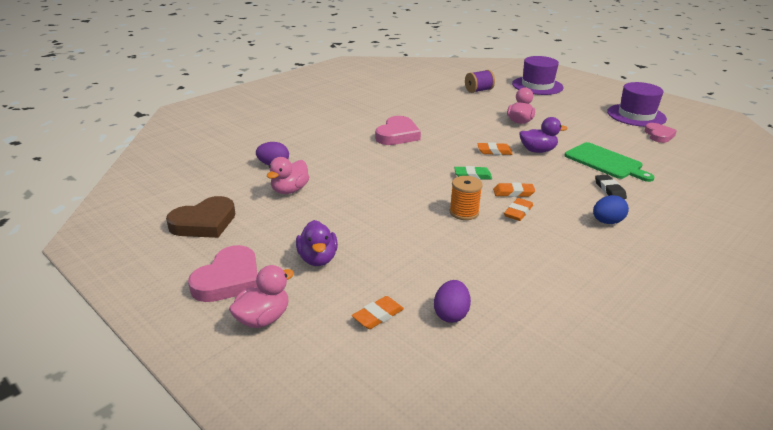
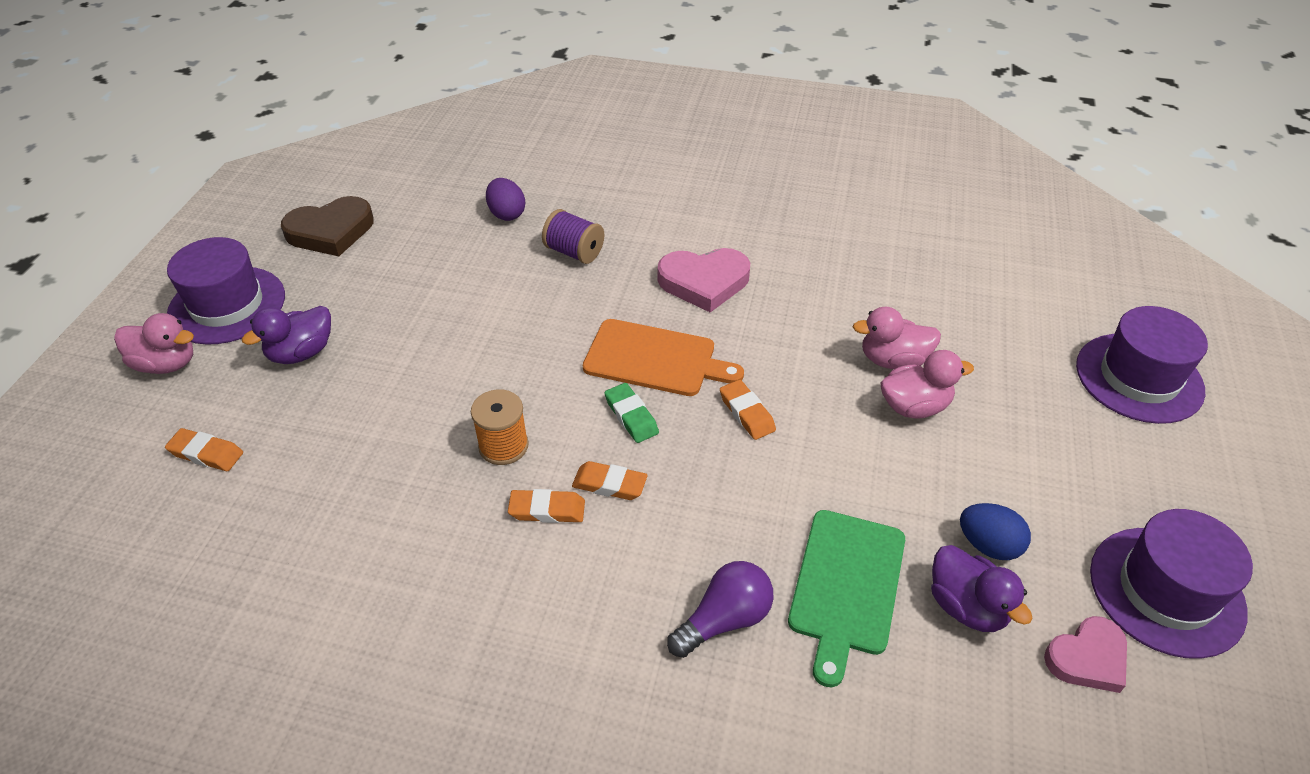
camera: 60 degrees right, 15 degrees up
(204, 223) = (331, 231): brown heart -> brown heart turned 45 degrees counterclockwise
(228, 279) = (227, 305): pink heart -> purple hat
(289, 190) = (449, 257): pink duck -> pink duck (893, 360)
(439, 160) = (655, 359): none -> orange cutting board
(451, 314) = (235, 521): purple egg -> none
(478, 90) = (1004, 305): purple spool -> purple spool (574, 252)
(513, 193) = (609, 484): orange eraser -> orange eraser turned 45 degrees counterclockwise
(537, 151) = (804, 469): purple duck -> purple duck (966, 606)
(607, 222) = (593, 642): blue egg -> blue egg (988, 545)
(609, 190) = (724, 619): black eraser -> purple light bulb

